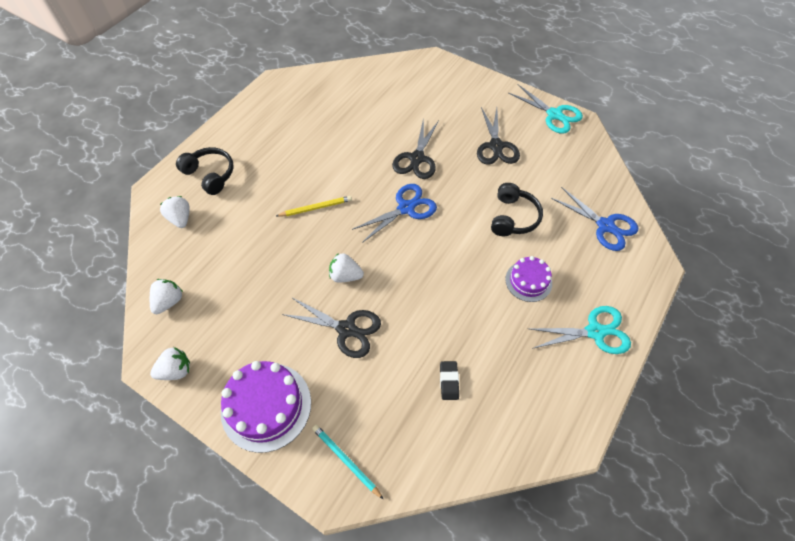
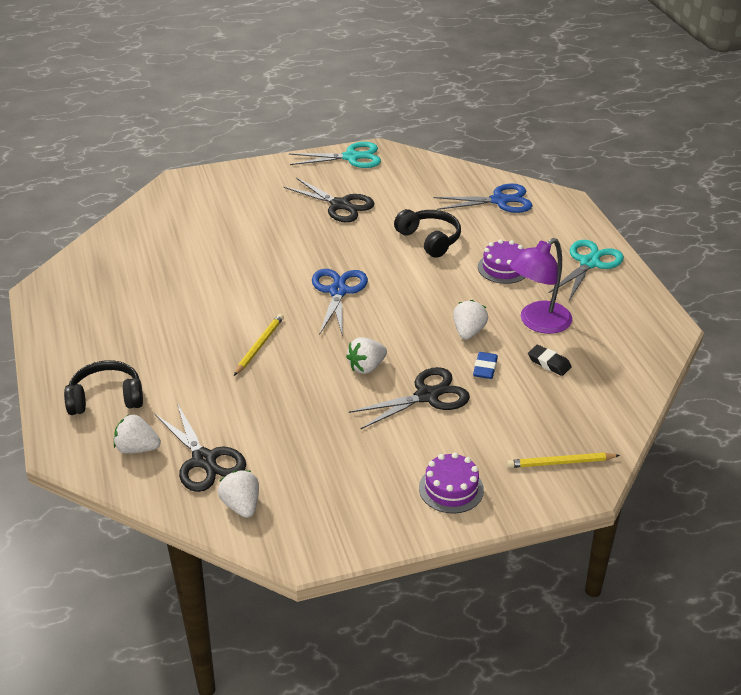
camera: 50 degrees left, 20 degrees down
(176, 370) = (337, 537): white strawberry -> white strawberry (468, 332)
(266, 406) = (451, 489): purple cake -> purple cake, size x0.59
(346, 461) = (561, 463): turquoise pencil -> yellow pencil
(406, 344) = (485, 368): none -> blue eraser
(417, 158) = (289, 254): black scissors -> black scissors (204, 460)
(488, 344) = (538, 323): none -> purple lamp

